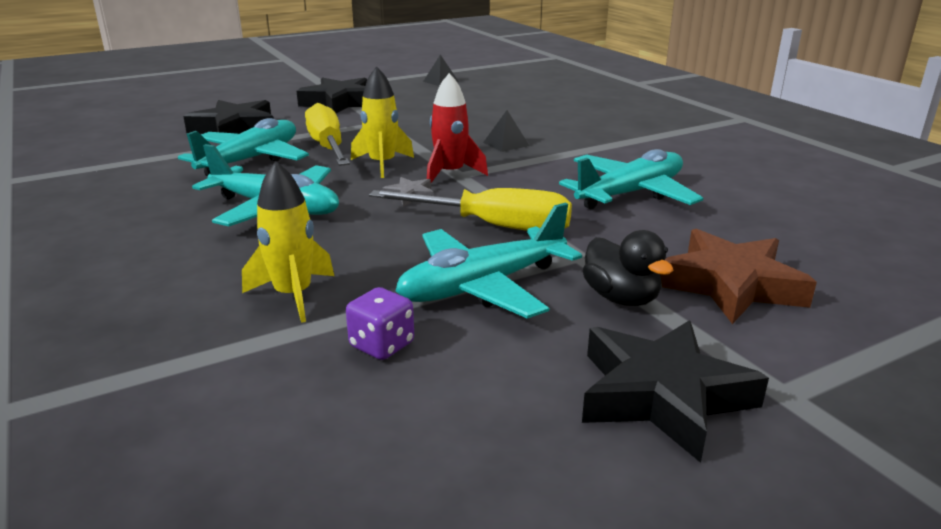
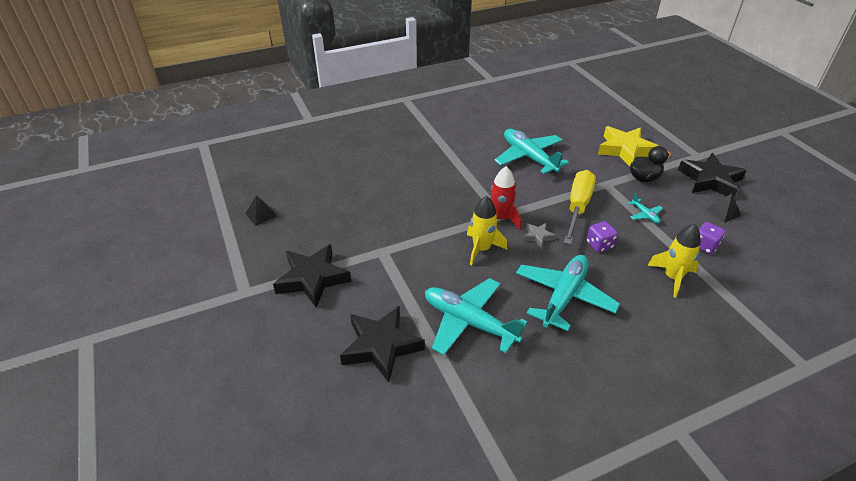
camera: 85 degrees left, 15 degrees up
(328, 147) = (441, 279): yellow screwdriver -> none
(389, 238) = (599, 245): none -> purple dice
(482, 286) = (645, 215): turquoise plane -> turquoise plane, size x0.43
(506, 144) = (443, 192): black pyramid -> black pyramid (723, 212)
(730, 285) = (625, 150): brown star -> yellow star

